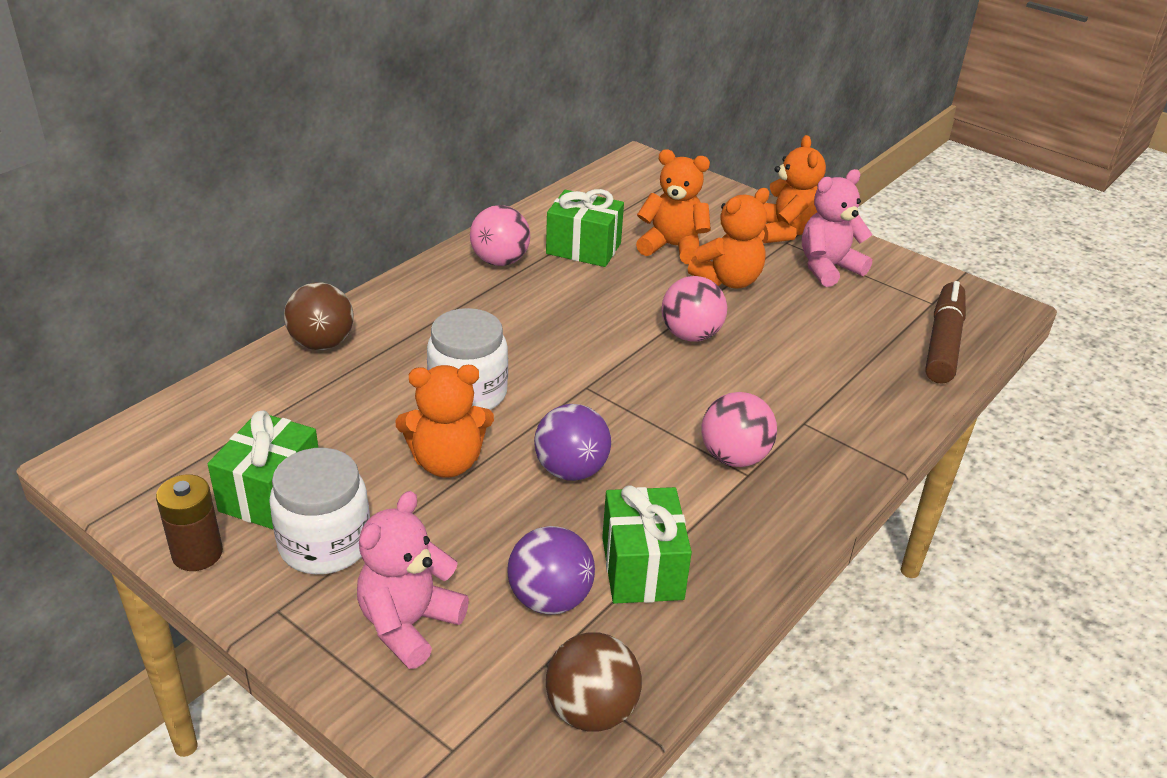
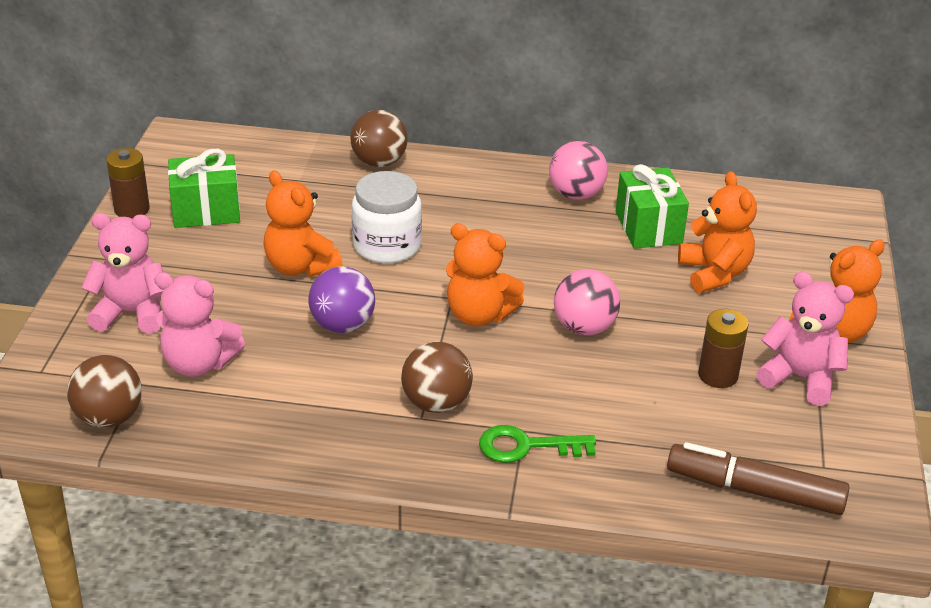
camera: 60 degrees right, 0 degrees up
(325, 544) = (177, 251): white jar -> none
(550, 599) = (199, 363): purple ball -> pink teddy bear
(642, 568) = (263, 396): green gift -> none
(728, 280) = (698, 322): orange teddy bear -> orange teddy bear (479, 315)
(734, 457) = (436, 403): pink ball -> brown ball
(800, 300) = (718, 375): none -> brown battery
(826, 430) = (526, 446): none -> green key
(943, 343) = (755, 491): brown marker -> brown marker turned 150 degrees counterclockwise

